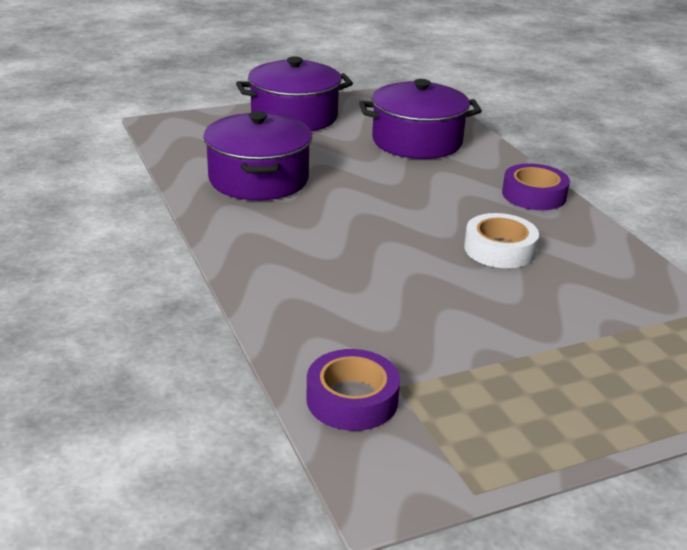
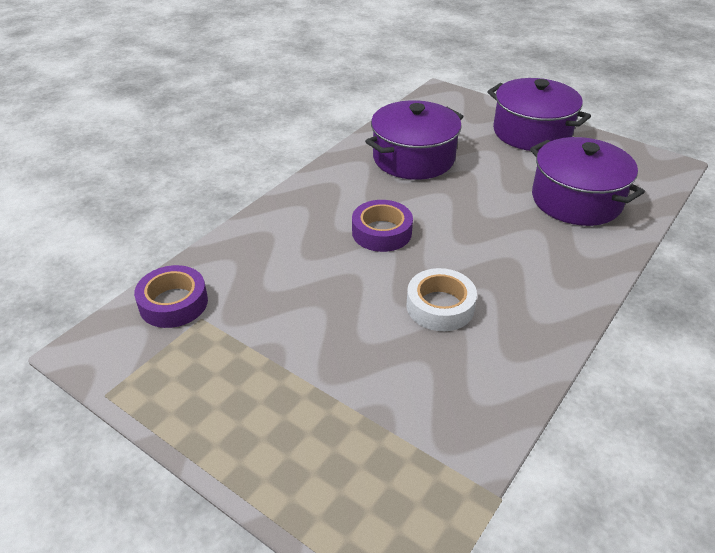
camera: 60 degrees right, 10 degrees up
(534, 195) = (564, 296): purple tape -> purple tape (381, 232)

